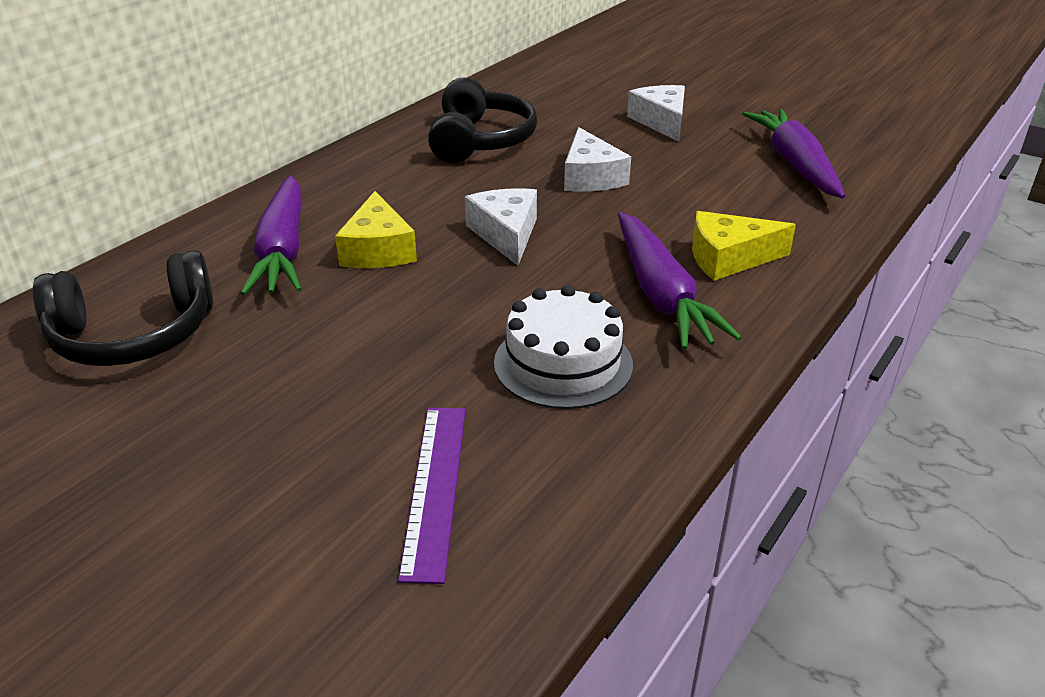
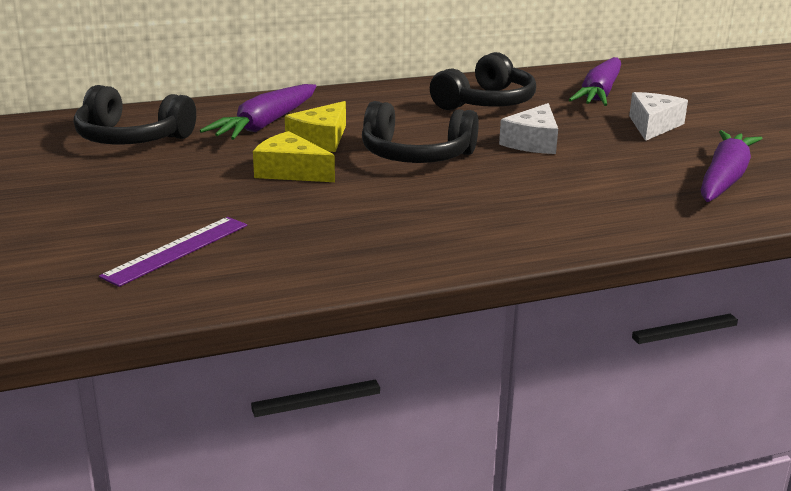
camera: 35 degrees right, 10 degrees down
(506, 234) = (416, 155): white cheese -> black headphones
(563, 363) = (340, 226): white cake -> none
(661, 294) = (468, 215): purple carrot -> purple carrot (599, 93)
(728, 258) = (556, 213): yellow cheese -> yellow cheese (290, 171)

